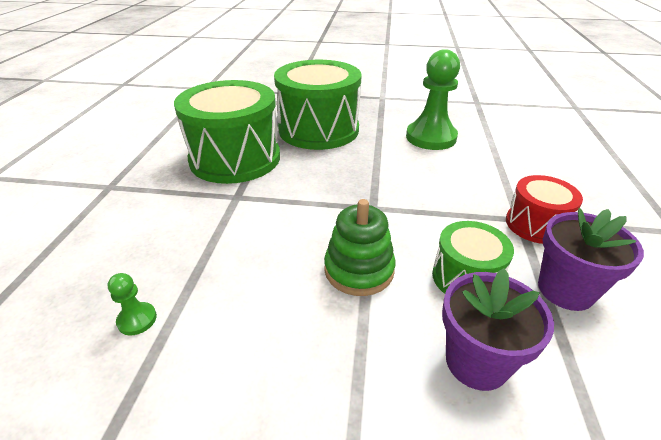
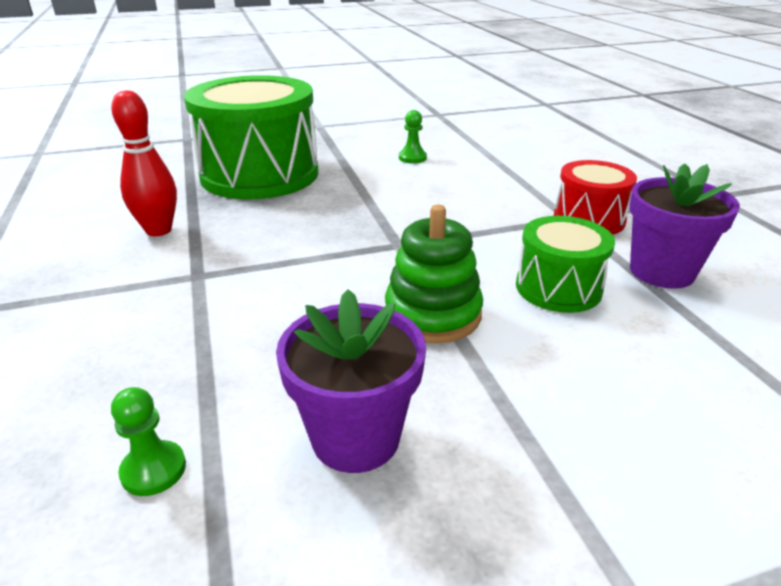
camera: 25 degrees left, 5 degrees down
(235, 158) = (159, 230): green drum -> red bowling pin
(431, 137) = (412, 158): green pawn -> green pawn, size x0.43
(476, 362) = (630, 364): purple flower pot -> purple flower pot (355, 437)

